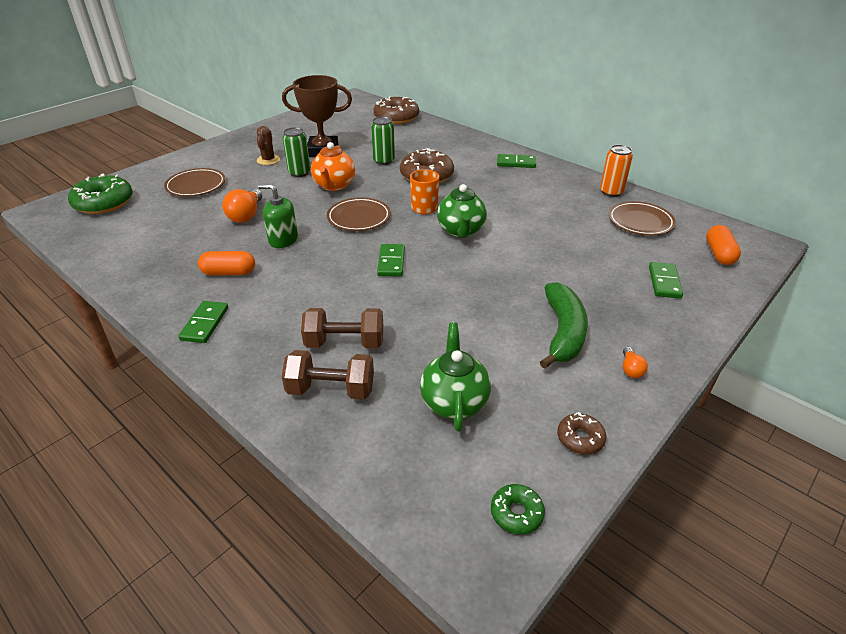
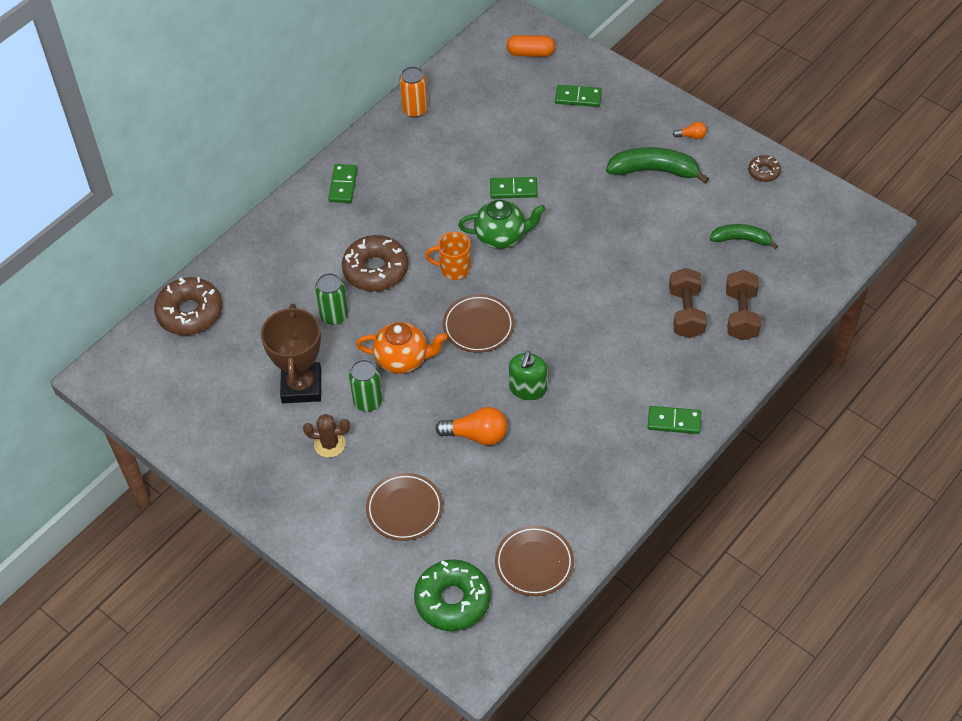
camera: 90 degrees left, 15 degrees up
(229, 273) = (593, 423): orange capsule -> none
(391, 262) = (563, 291): green domino -> green domino (513, 189)
(454, 402) = (741, 239): green teapot -> green banana
(516, 513) = (828, 208): green donut -> none
(640, 222) = (476, 97): brown plate -> brown plate (534, 563)

